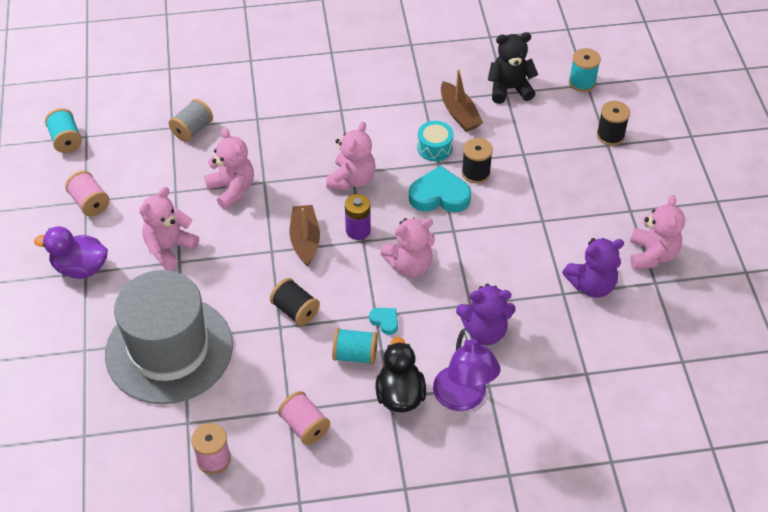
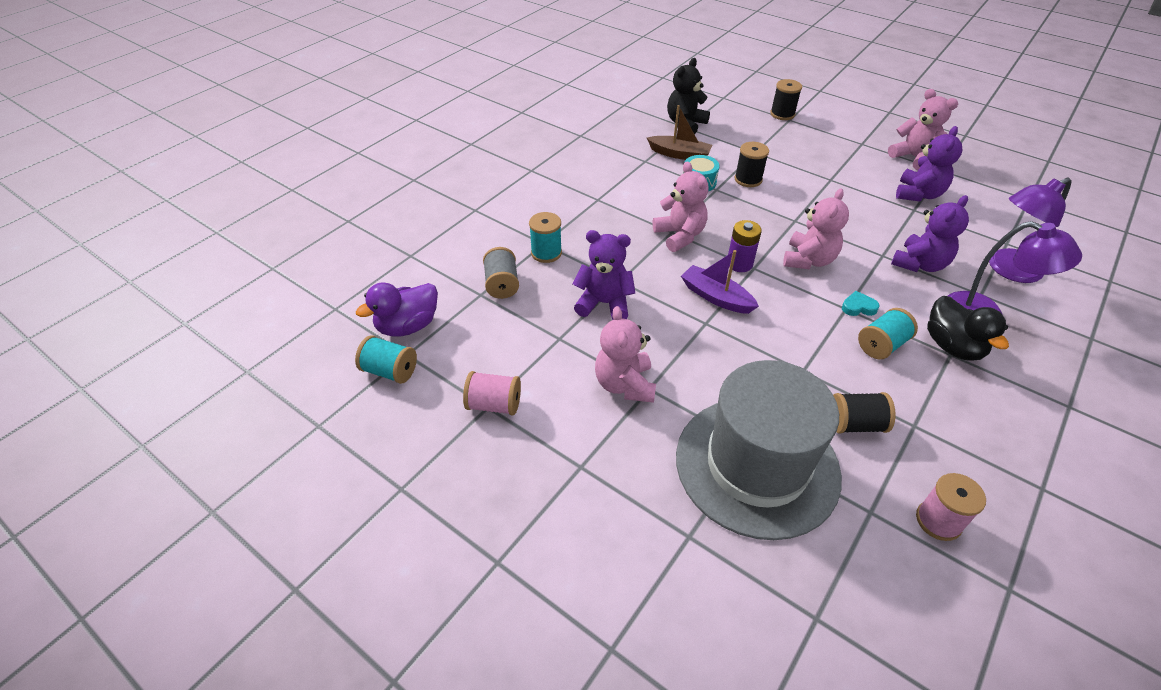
camera: 45 degrees left, 5 degrees down
(80, 268) = (570, 466): purple duck -> purple duck (408, 326)
(232, 189) = (604, 303): pink teddy bear -> purple teddy bear
(295, 310) = (793, 350): black spool -> black spool (855, 424)
(305, 240) = (716, 297): brown boat -> purple boat
(305, 426) = (944, 427): pink spool -> none
(400, 395) = (952, 346): black duck -> black duck turned 150 degrees counterclockwise
(439, 195) = (751, 206): turquoise heart -> none
(544, 388) = (1007, 270): none -> purple lamp
(582, 82) = (719, 98): turquoise spool -> turquoise spool (546, 253)

